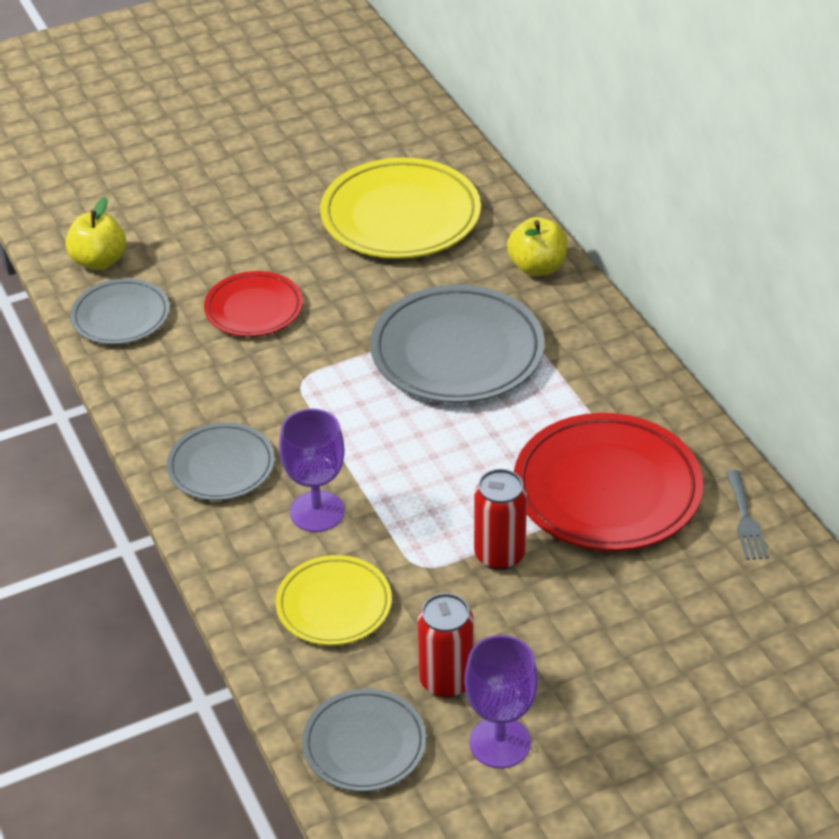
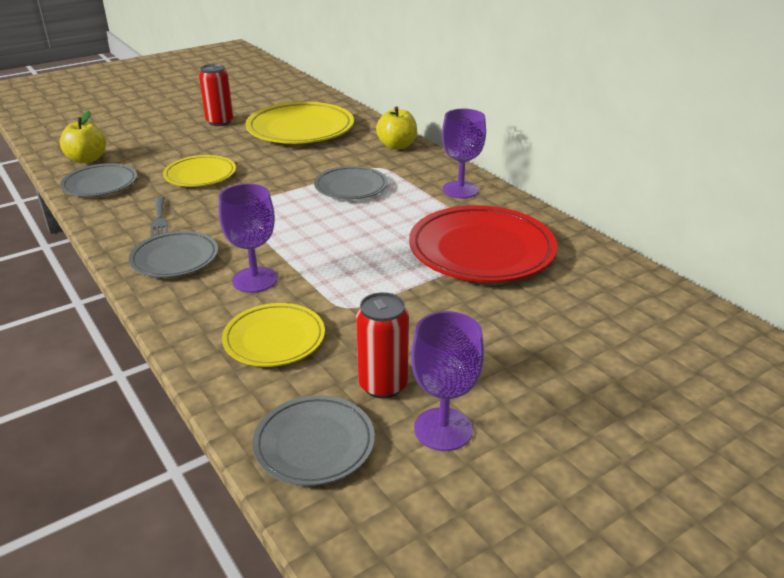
camera: 10 degrees left, 10 degrees down
(254, 309) = (200, 175): red plate -> yellow plate
(457, 352) = (351, 187): grey plate -> grey plate, size x0.58
(499, 555) = (409, 295): red can -> red can (220, 122)
(607, 371) = (460, 190): none -> purple goblet
(745, 520) = (592, 259): grey fork -> grey fork (159, 220)

